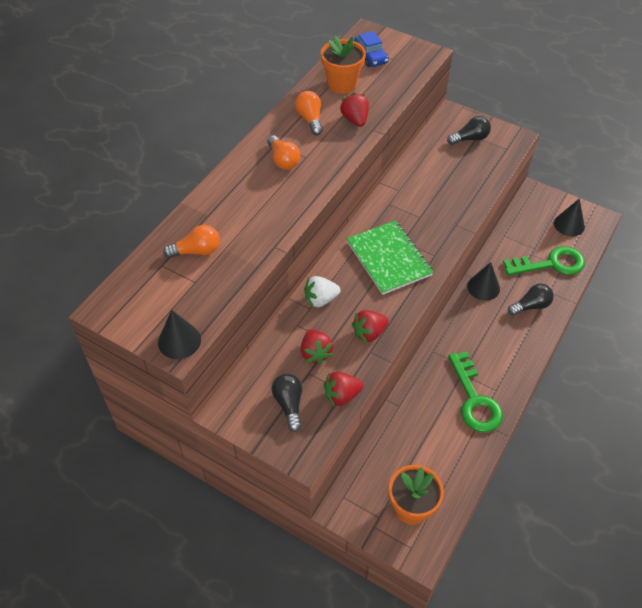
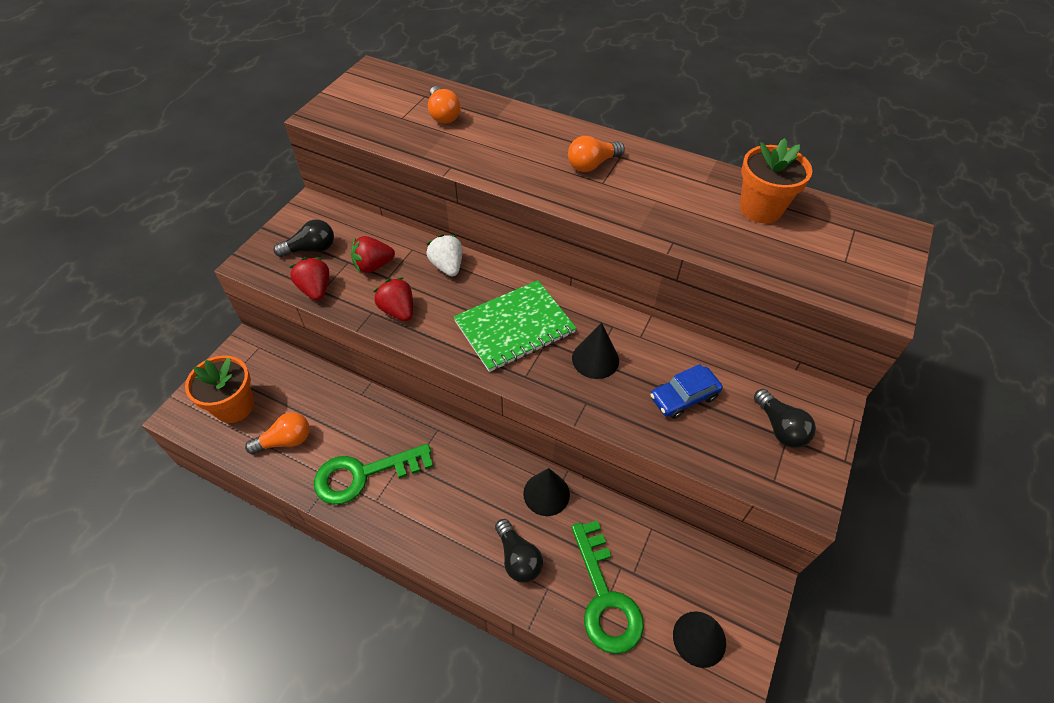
camera: 85 degrees right, 0 degrees up
(179, 341) = (328, 115): black cone -> black cone (595, 359)
(310, 119) = (675, 183): orange light bulb -> orange light bulb (285, 441)
(355, 120) = (688, 224): red strawberry -> none
(371, 56) = (840, 236): blue car -> blue car (684, 397)

